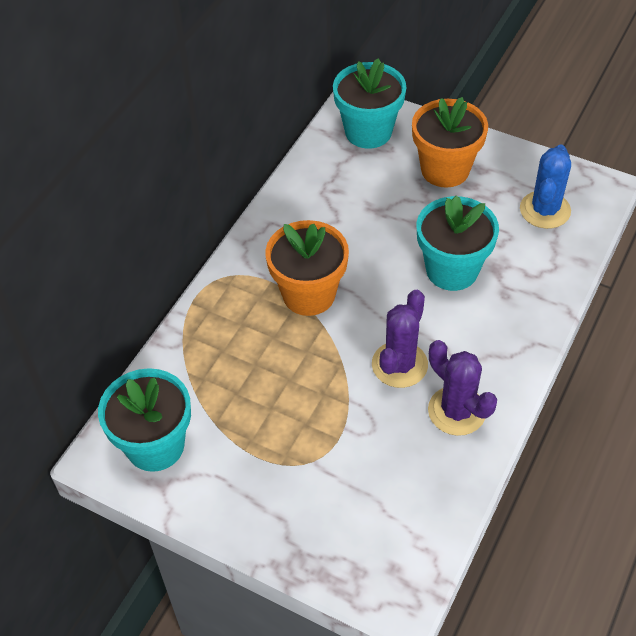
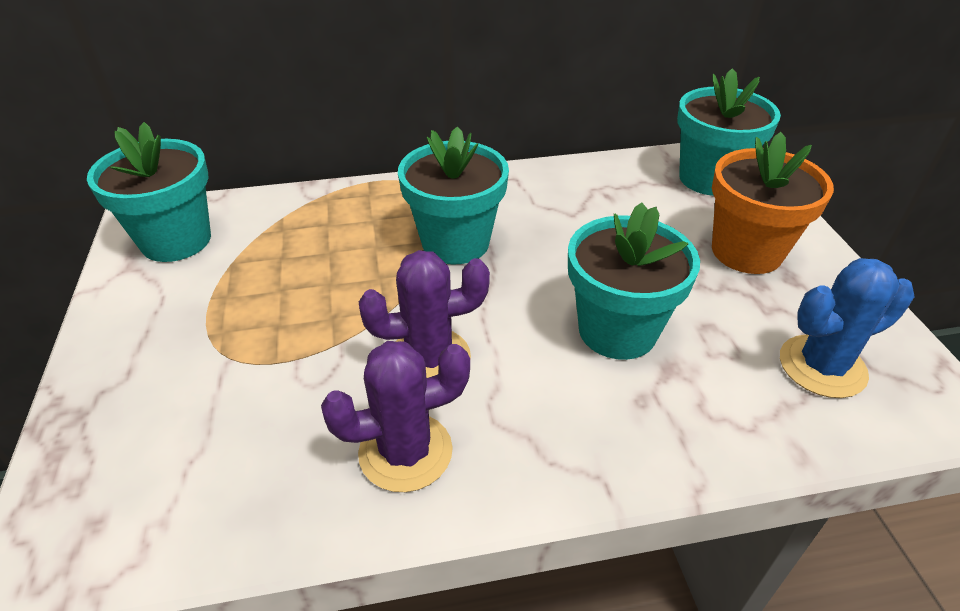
camera: 50 degrees right, 10 degrees down
(309, 294) = (455, 242): orange flower pot -> turquoise flower pot
(456, 411) = (405, 452): purple cactus -> purple cactus turned 60 degrees clockwise

